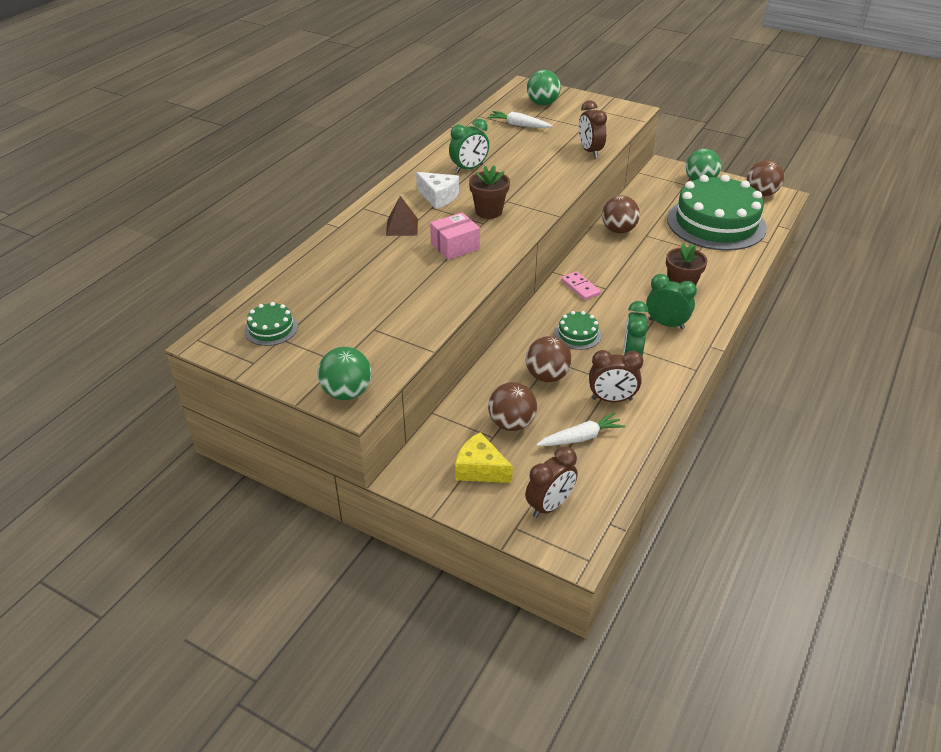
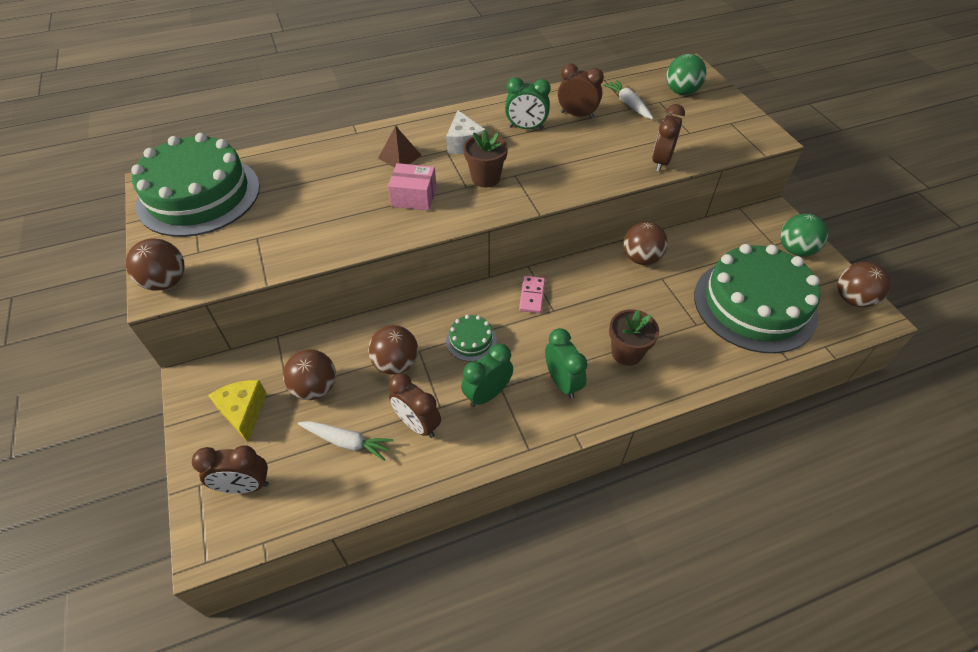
camera: 40 degrees right, 10 degrees up
(271, 329) = (199, 195): green cake -> green cake, size x2.45
(347, 392) = (166, 282): green ball -> brown ball
(493, 146) = (577, 115): none -> brown clock

